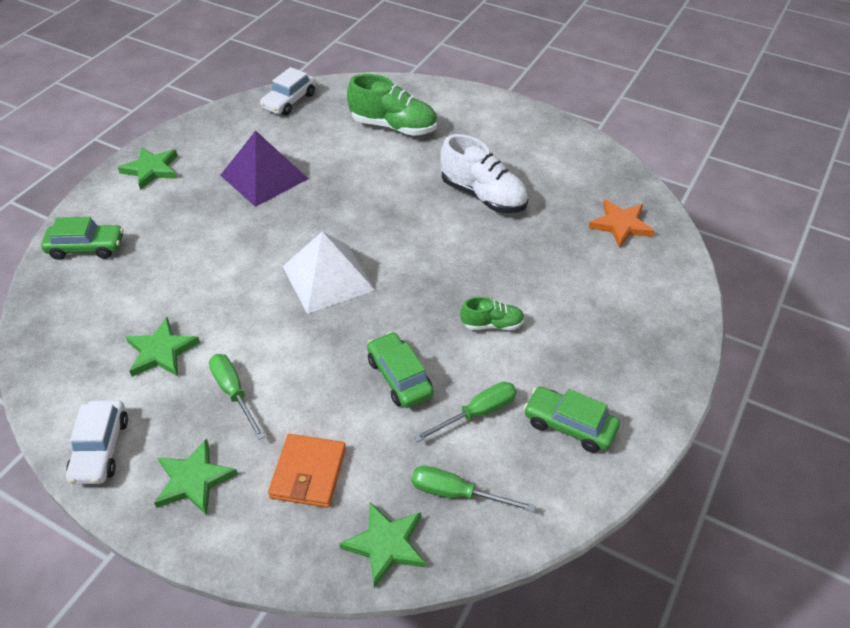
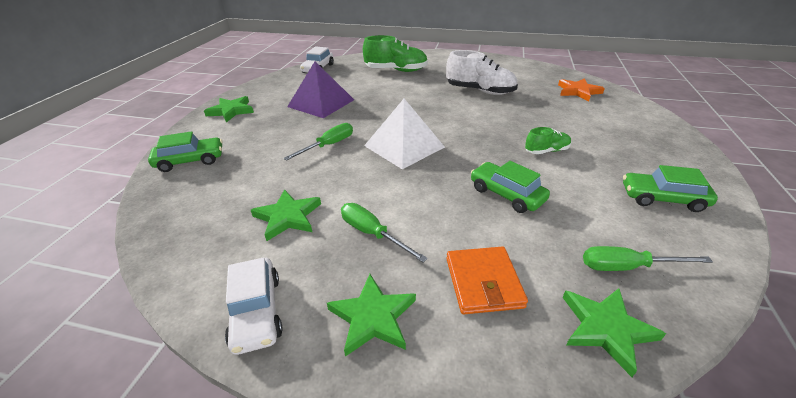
camera: 15 degrees left, 10 degrees down
(477, 413) = (587, 205): green screwdriver -> green screwdriver (329, 145)

